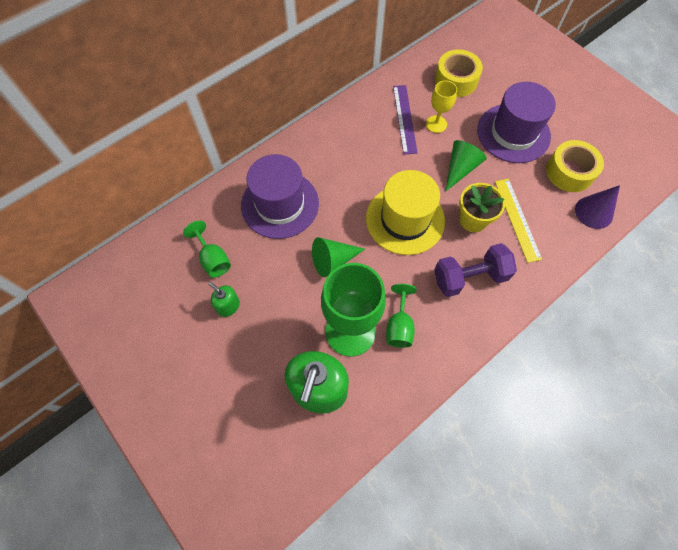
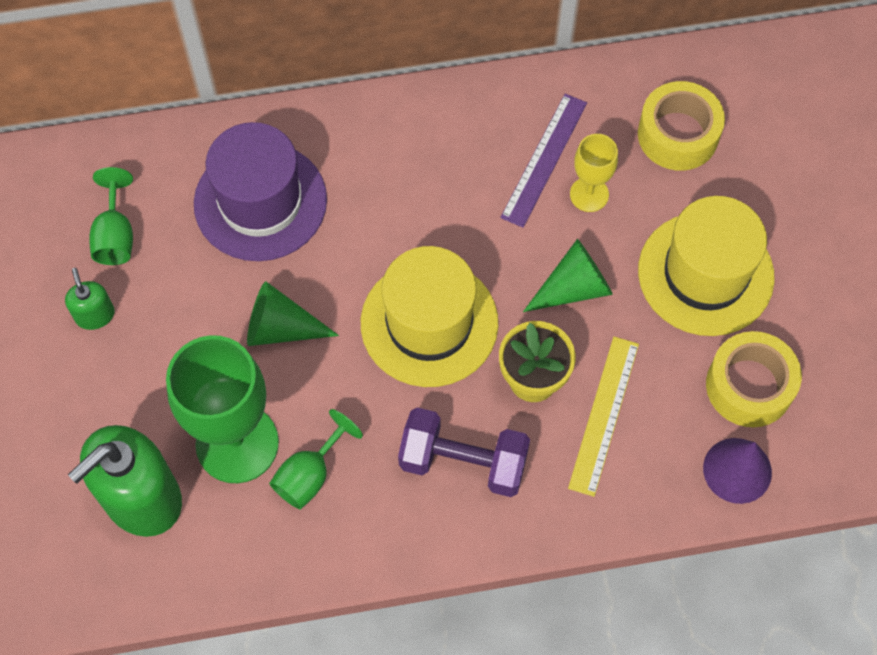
camera: 30 degrees right, 0 degrees up
(513, 133) = (705, 274): purple hat -> yellow hat

